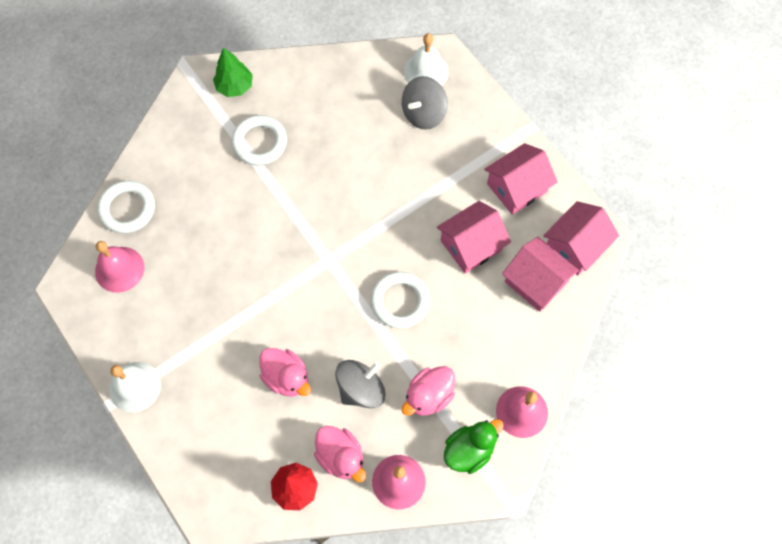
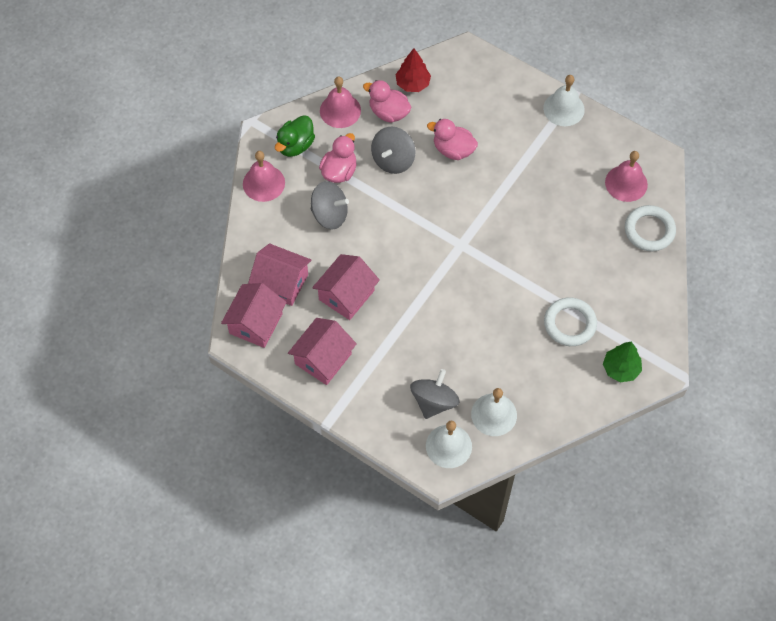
camera: 160 degrees right, 5 degrees down
(372, 85) = (494, 414): none -> white bell
(400, 301) = (389, 231): white ring -> none
(458, 344) = (330, 214): none -> grey spinning top

